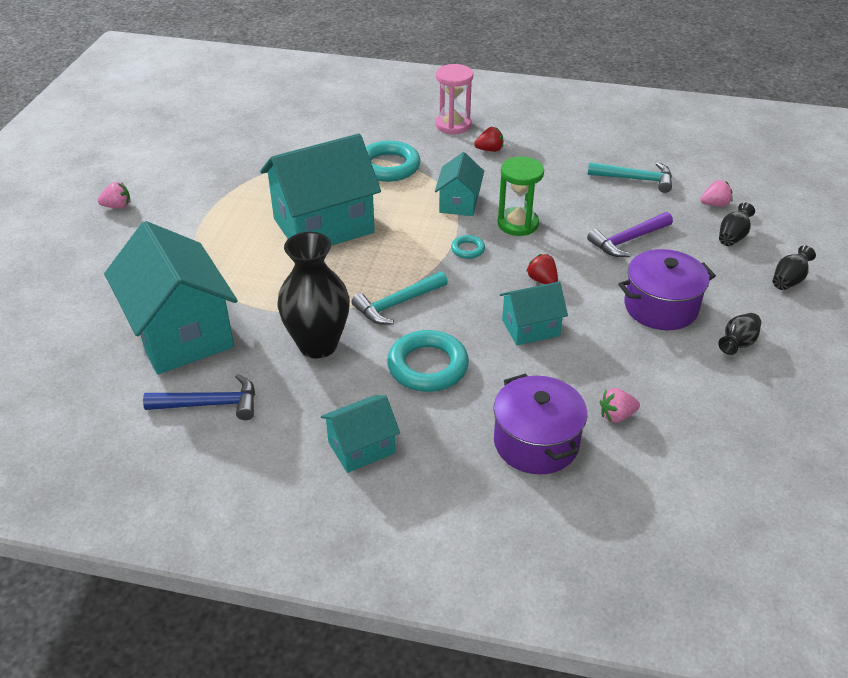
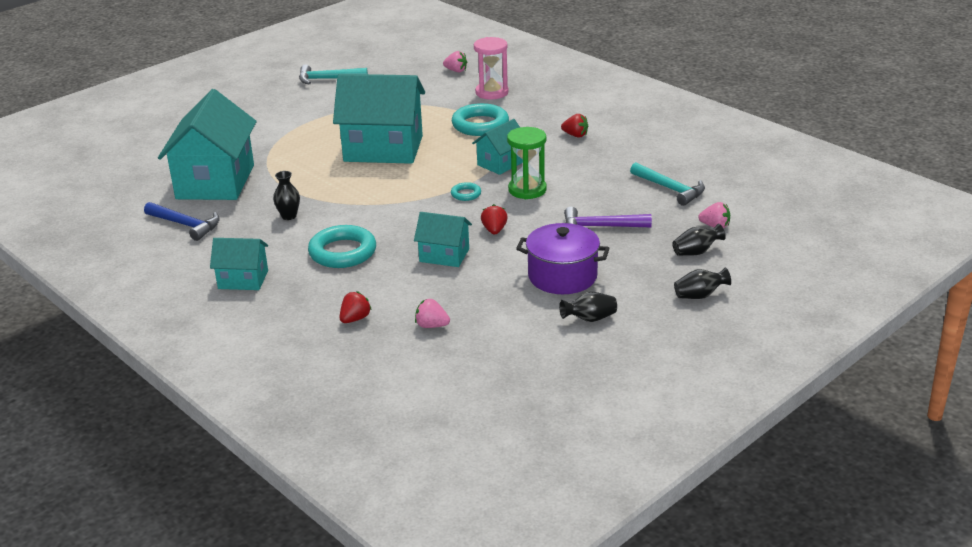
camera: 35 degrees right, 10 degrees down
(117, 206) = (265, 98): pink strawberry -> pink strawberry (456, 71)
(318, 345) = (289, 216): black vase -> black vase, size x0.46
(397, 304) = (370, 210): turquoise hammer -> turquoise hammer (327, 79)
(453, 125) = (569, 110): pink hourglass -> pink hourglass (492, 92)
(536, 442) = (355, 319): purple pot -> red strawberry

